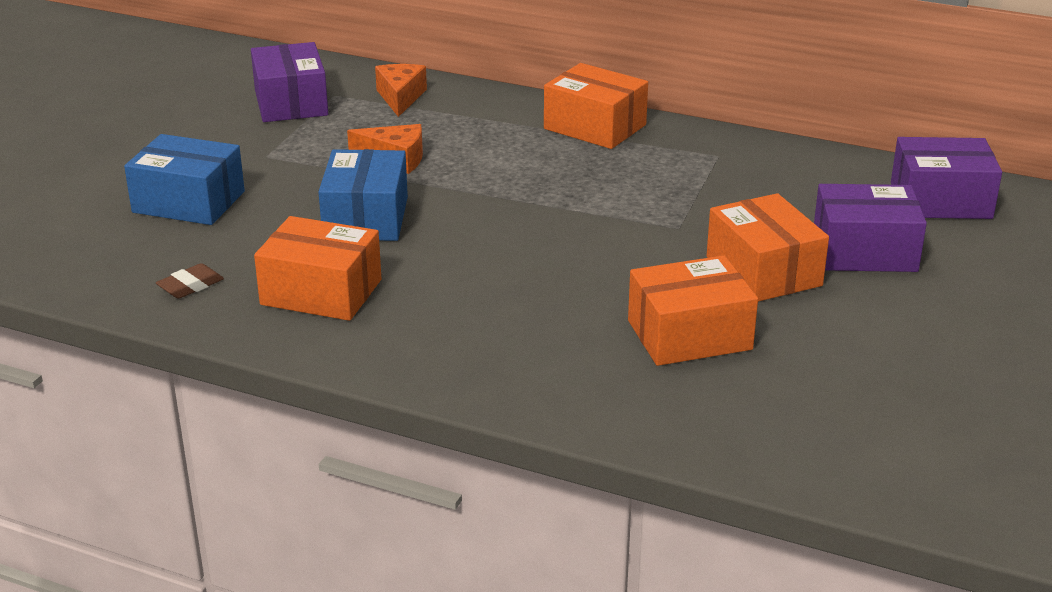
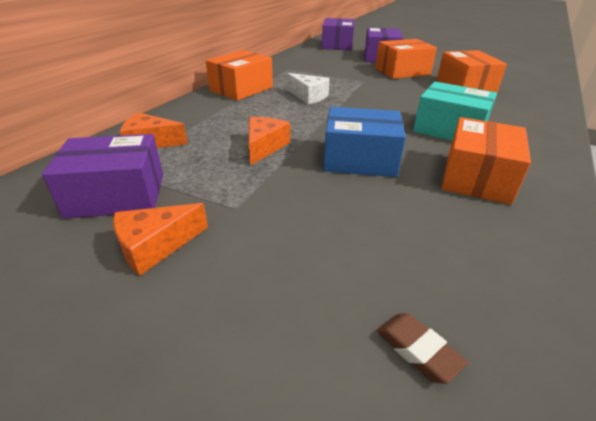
camera: 85 degrees left, 5 degrees up
(189, 202) = (330, 257): blue box -> none
(190, 286) = (502, 246): brown eraser -> brown eraser (417, 350)
(214, 131) = (155, 246): none -> orange cheese
(467, 290) = (449, 129): none -> turquoise box
(579, 179) = (308, 96): none -> white cheese

